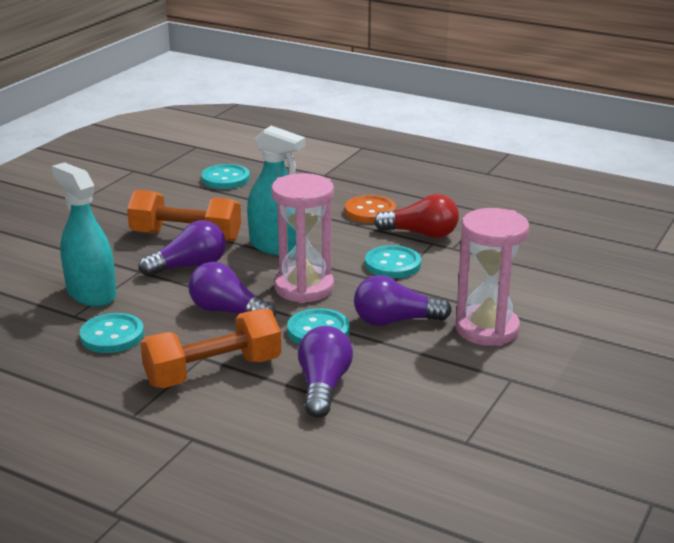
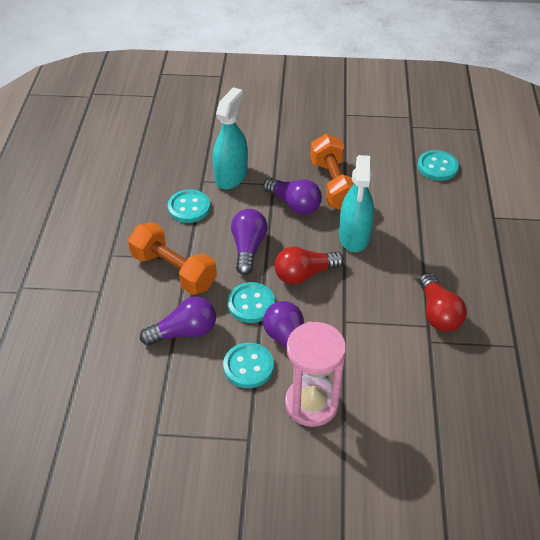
camera: 65 degrees right, 20 degrees up
(304, 288) = (304, 274): pink hourglass -> red light bulb
(370, 211) = (451, 268): orange button -> none
(392, 264) = (374, 312): turquoise button -> turquoise button (248, 366)

